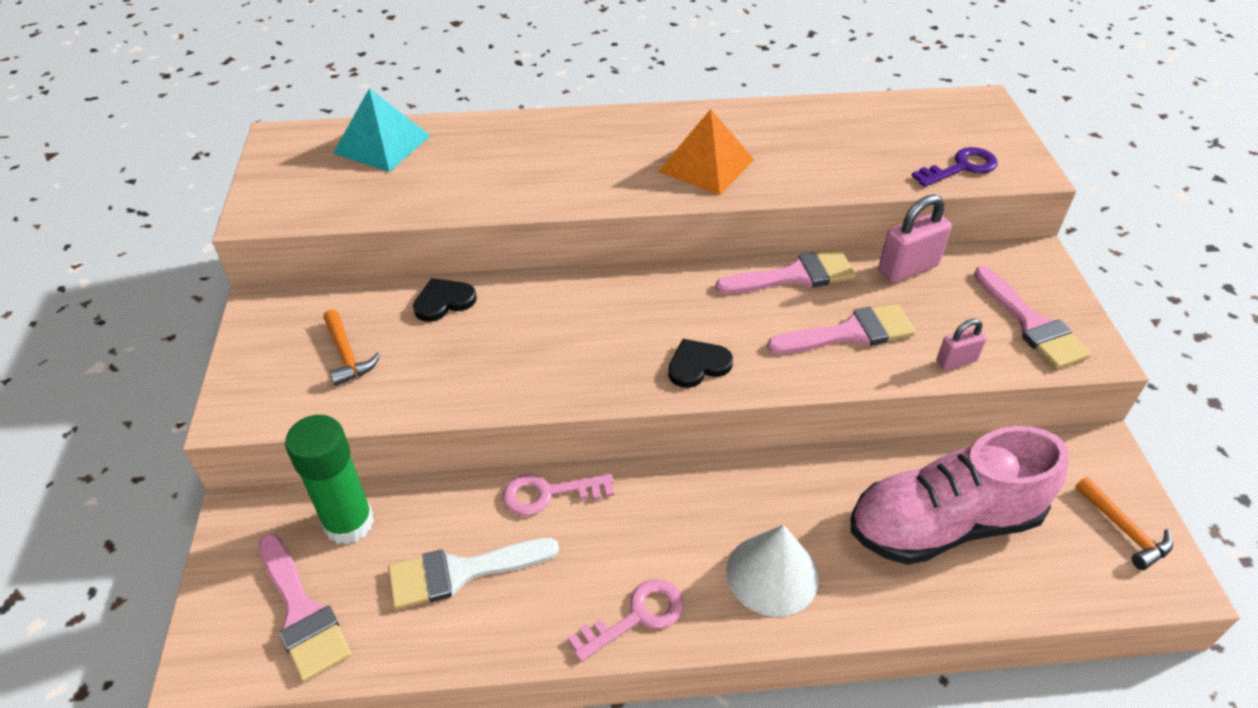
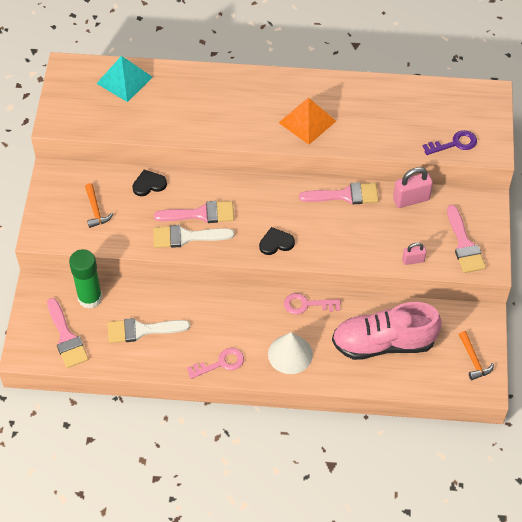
camera: 10 degrees right, 10 degrees up
(527, 377) = (186, 237): none -> white brush
(548, 494) = (189, 298): pink key -> pink key (307, 304)
(850, 333) = (363, 235): pink brush -> pink brush (201, 214)

